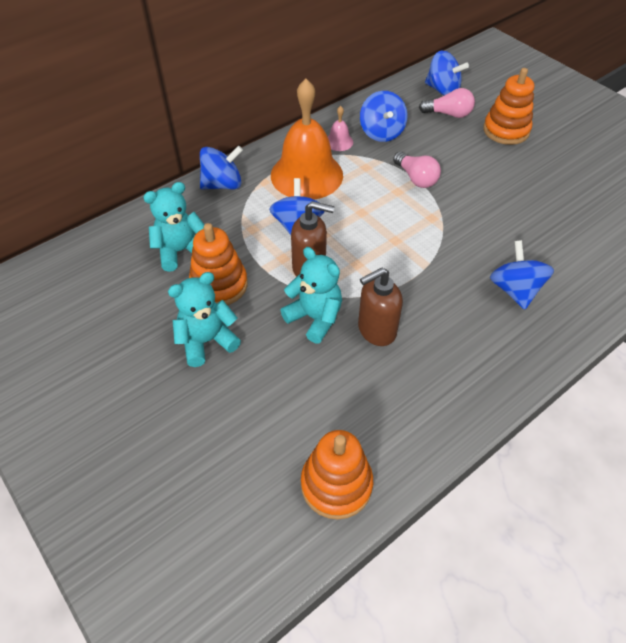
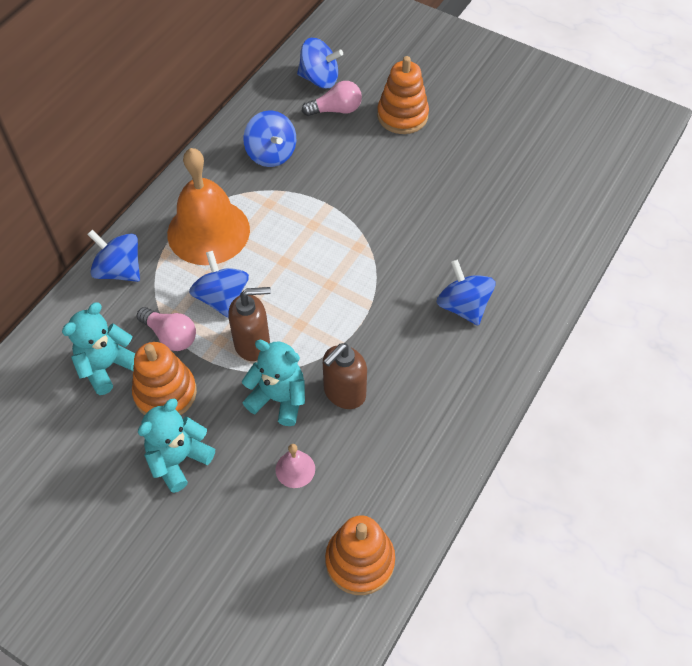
camera: 20 degrees left, 5 degrees up
(223, 184) = (119, 270): blue spinning top -> blue spinning top turned 105 degrees counterclockwise
(339, 142) = (228, 178): pink bell -> pink bell (295, 469)
(416, 178) = (327, 203): pink light bulb -> pink light bulb (170, 335)

